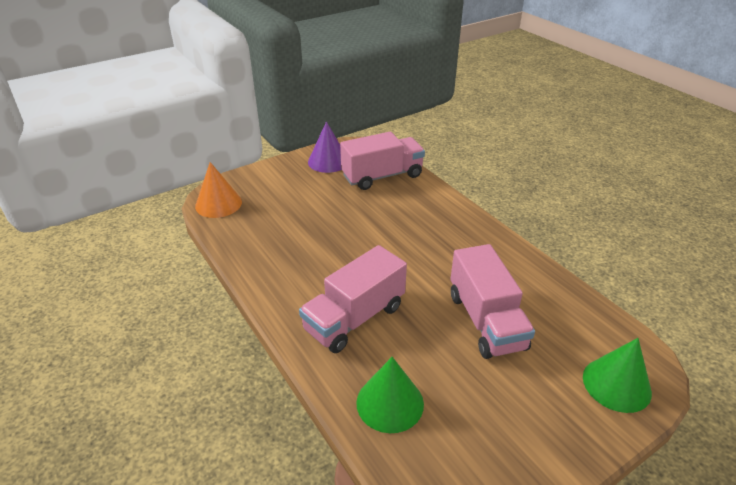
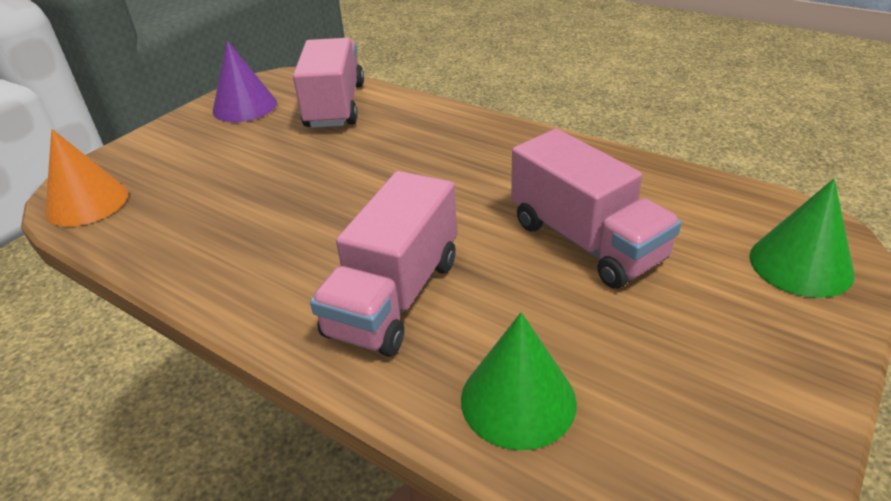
camera: 20 degrees left, 0 degrees up
(382, 176) = (335, 106): pink truck -> pink truck turned 45 degrees counterclockwise

